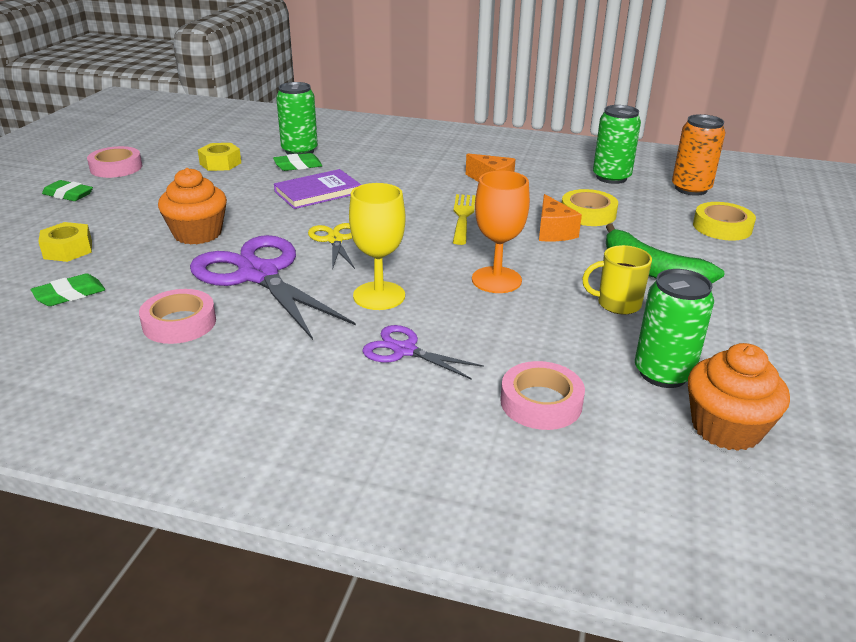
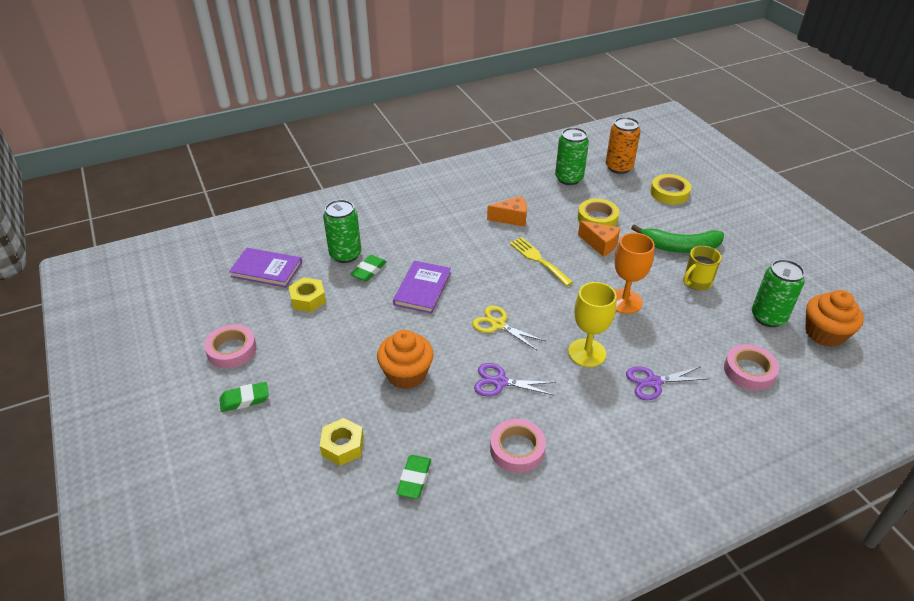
camera: 40 degrees left, 10 degrees up
(227, 138) = (266, 270): none -> purple book
(258, 275) = (500, 382): purple scissors -> purple scissors, size x0.51

